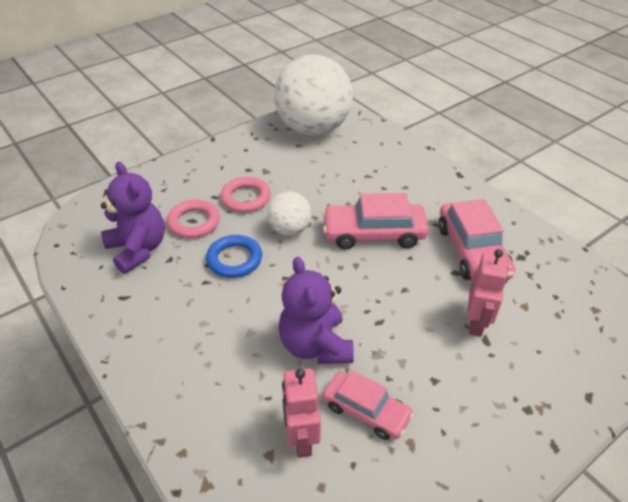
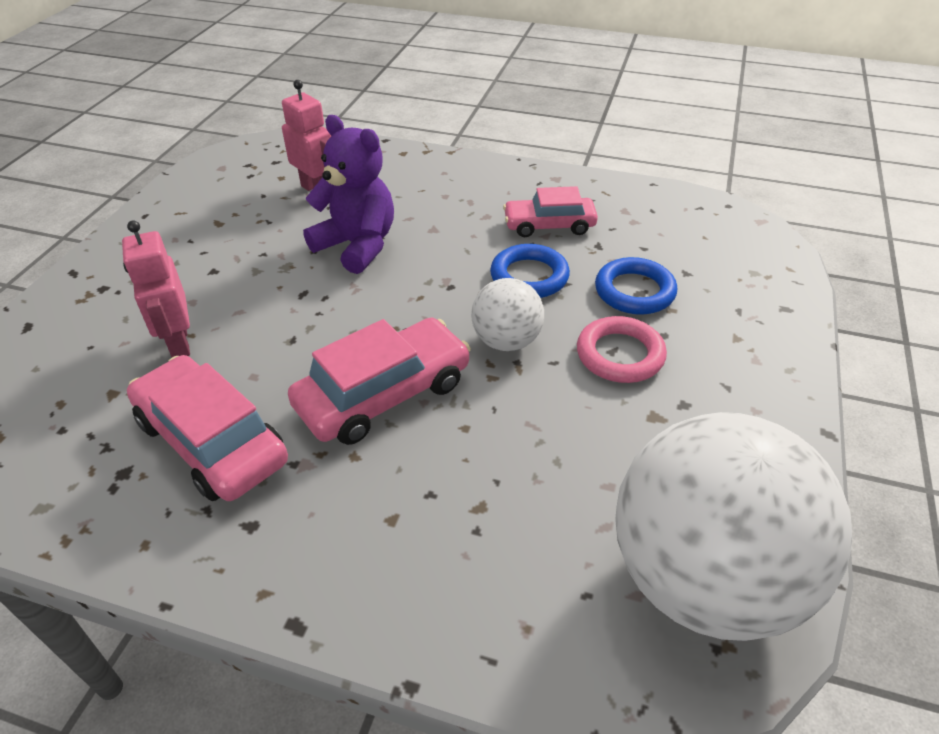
camera: 145 degrees right, 0 degrees up
(138, 249) = (644, 238): purple teddy bear -> none
(194, 222) = (634, 291): pink ring -> blue ring
(366, 411) = (271, 225): pink car -> pink car (549, 225)

